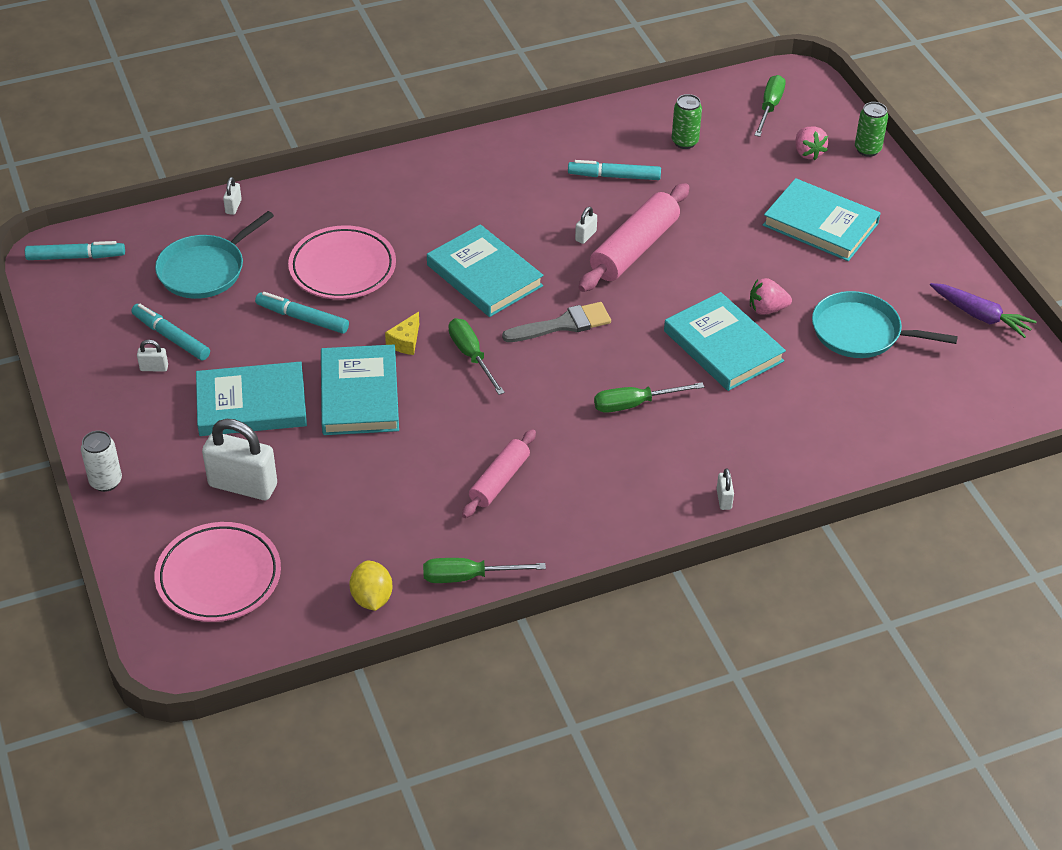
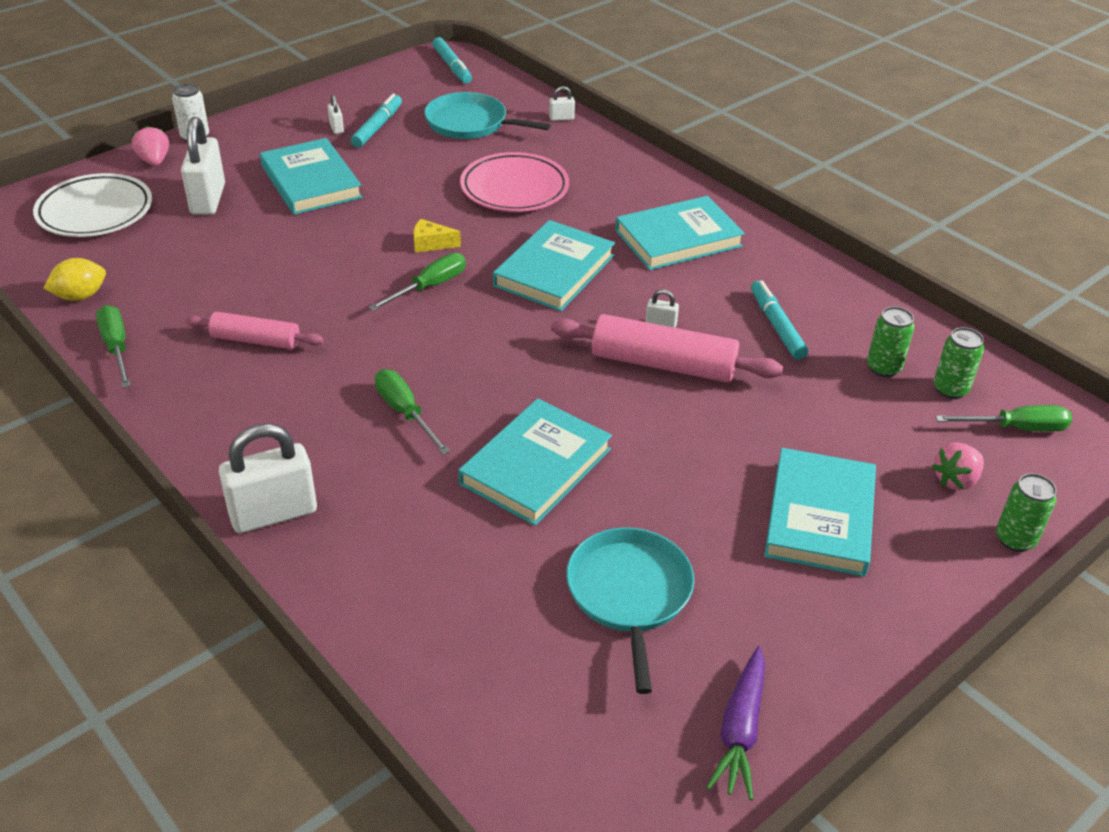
camera: 70 degrees right, 5 degrees down
(219, 577) = (95, 212): pink plate -> white plate
(302, 318) = (434, 183): turquoise marker -> none
(359, 394) = (346, 234): turquoise book -> turquoise book (678, 238)
(563, 324) = (508, 337): grey brush -> none
(720, 120) = (950, 389): none -> green can
(724, 499) = (273, 514): white padlock -> white padlock, size x2.29
(767, 309) = (623, 493): pink strawberry -> pink strawberry (154, 161)

